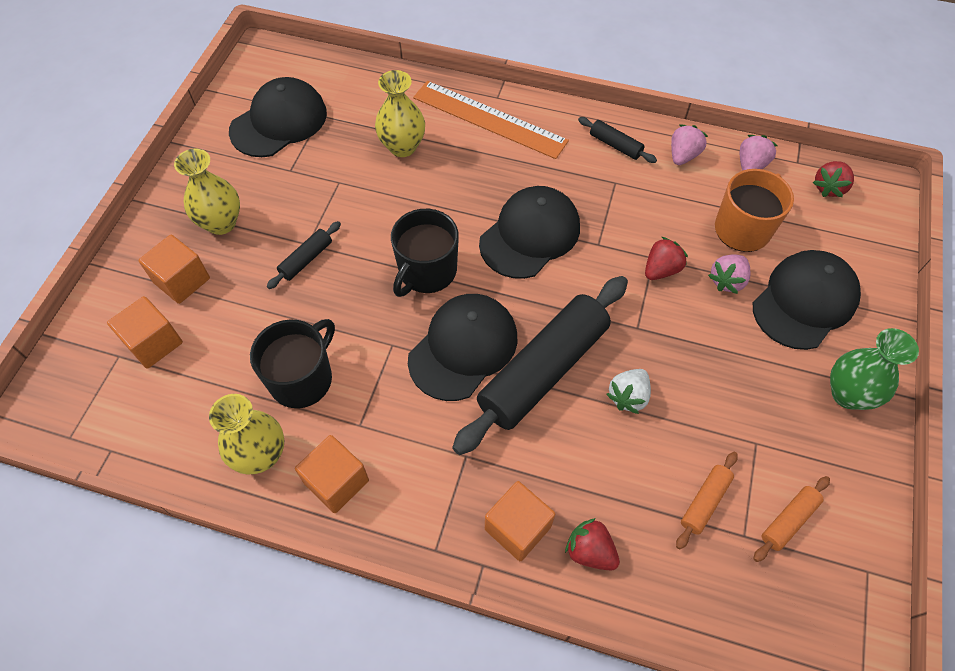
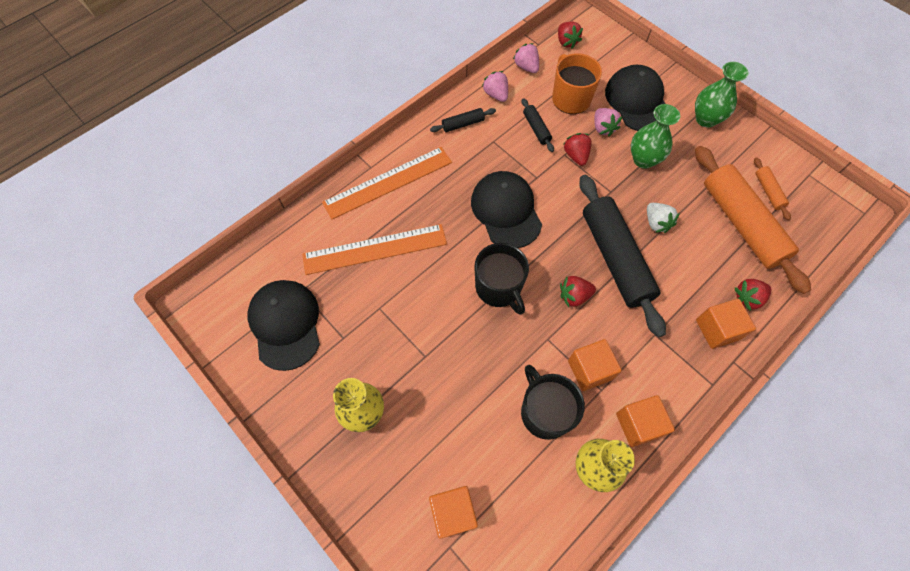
camera: 60 degrees left, 5 degrees up
(182, 280) = (404, 467): orange cube -> orange cube (589, 370)
(306, 259) = (439, 363): black rolling pin -> black rolling pin (536, 128)
(402, 147) = (375, 249): yellow vase -> orange ruler
(463, 348) = (574, 296): black cap -> red strawberry
(704, 502) = (741, 224): orange rolling pin -> orange rolling pin, size x2.33
(715, 345) = (643, 159): none -> green vase

